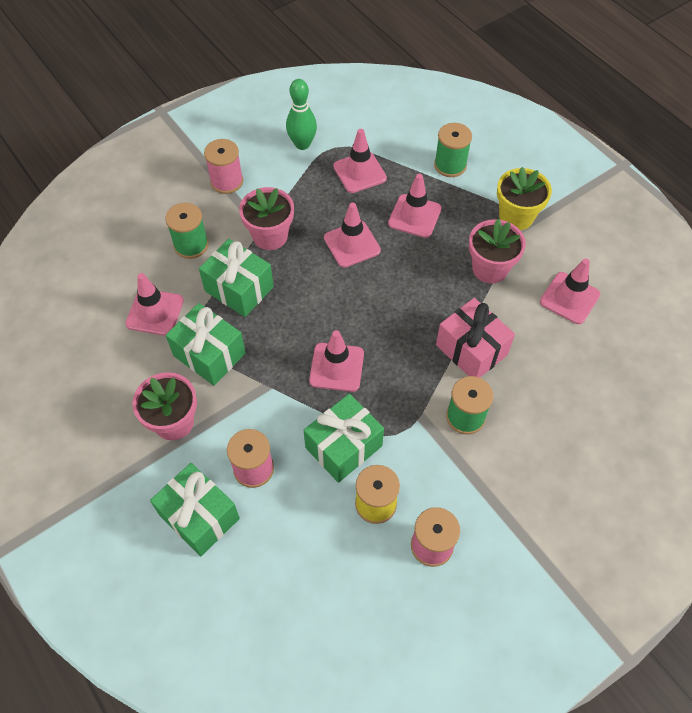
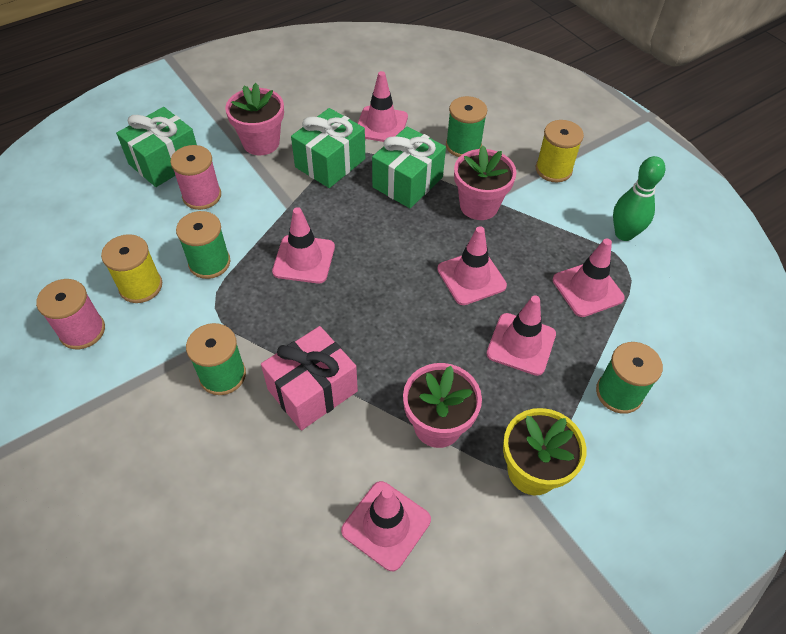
camera: 90 degrees right, 5 degrees down
(227, 181) = (553, 169): pink spool -> yellow spool
(344, 446) = (209, 263): green gift -> green spool

